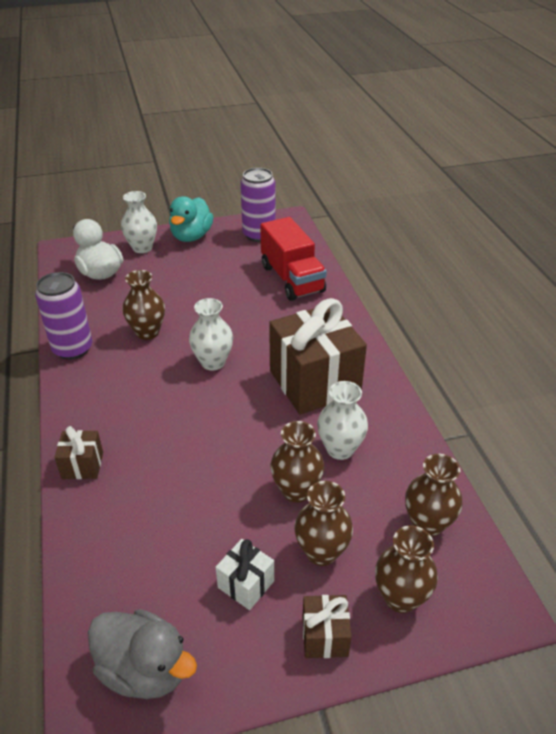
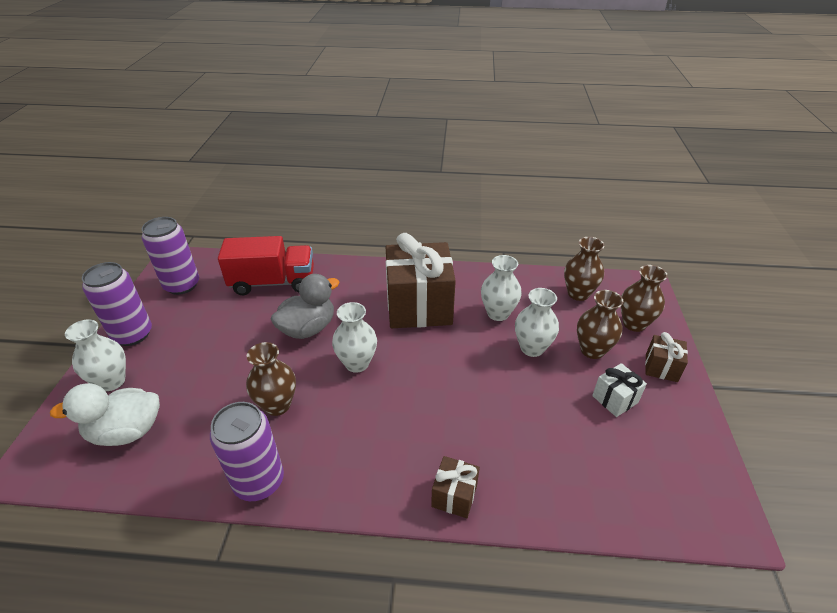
camera: 70 degrees left, 0 degrees up
(144, 669) = (687, 480): grey duck -> grey duck (308, 328)
(191, 236) = (132, 334): turquoise duck -> purple can
(296, 490) = (532, 348): brown vase -> white vase

